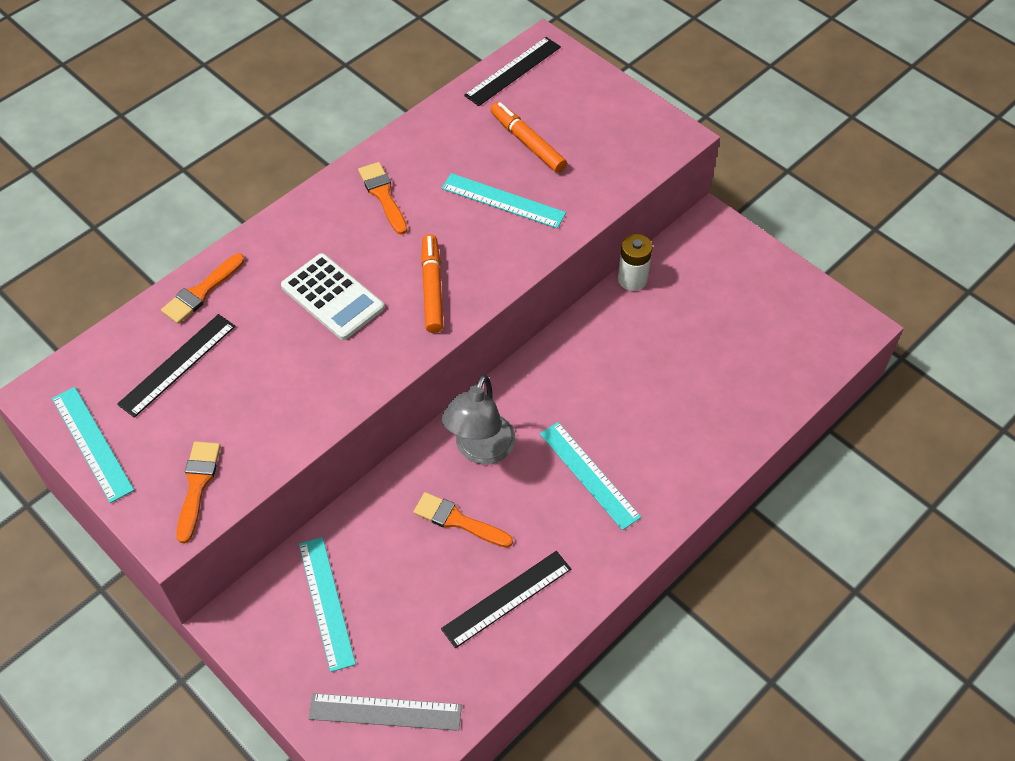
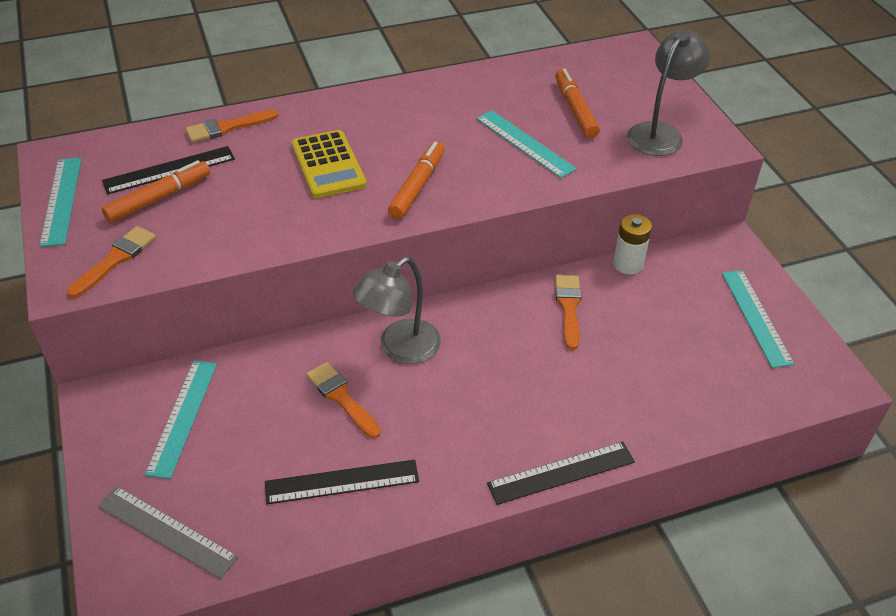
camera: 25 degrees right, 10 degrees down
(190, 401) = (158, 198): none -> orange marker
(332, 297) = (328, 165): white calculator -> yellow calculator
(383, 195) = (423, 108): orange brush -> orange brush (568, 307)
(513, 71) = (596, 57): black ruler -> black ruler (561, 472)
(589, 475) = (488, 408): turquoise ruler -> turquoise ruler (756, 317)
(618, 142) = (660, 133): none -> grey lamp

